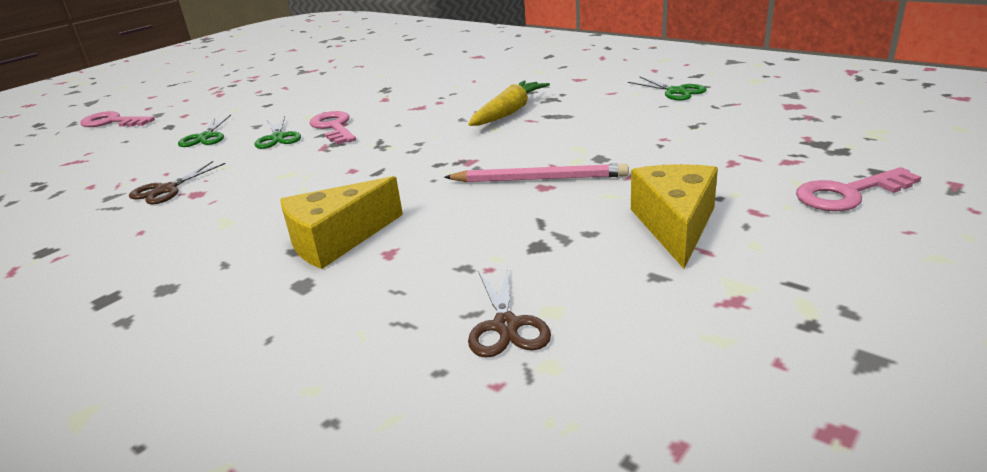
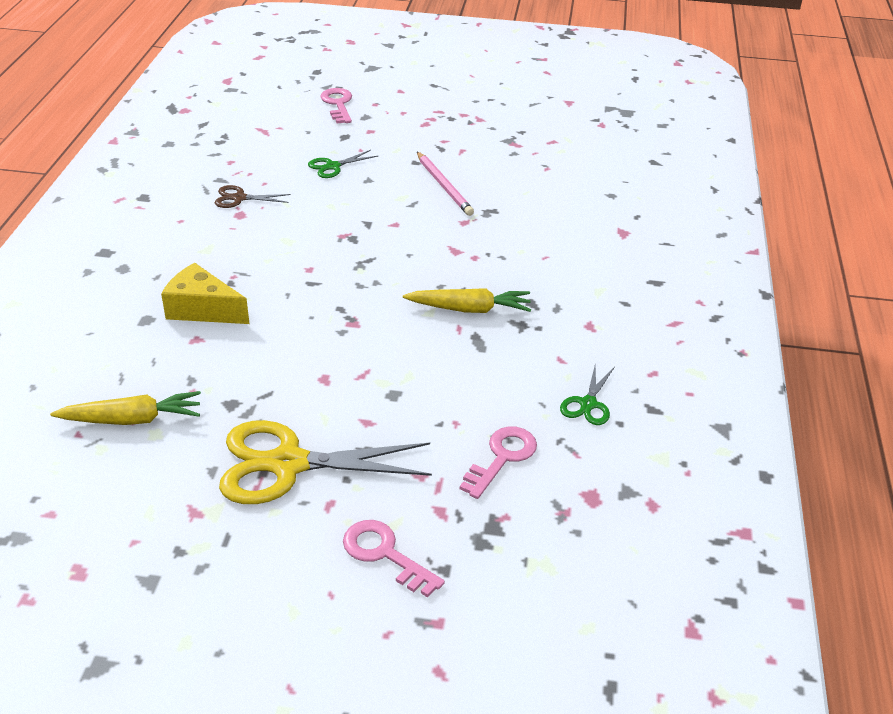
camera: 55 degrees right, 10 degrees up
(278, 138) = (349, 203): green scissors -> none
(334, 127) = (384, 222): pink key -> pink key (502, 458)
(506, 326) = (132, 419): brown scissors -> yellow carrot
(539, 179) = (336, 372): pink pencil -> pink pencil (444, 186)
(675, 225) = (288, 464): yellow cheese -> yellow scissors

